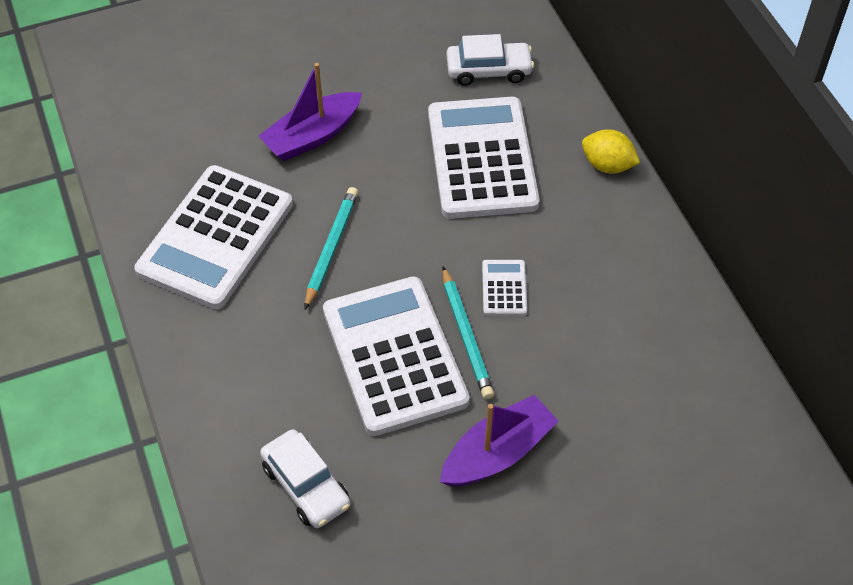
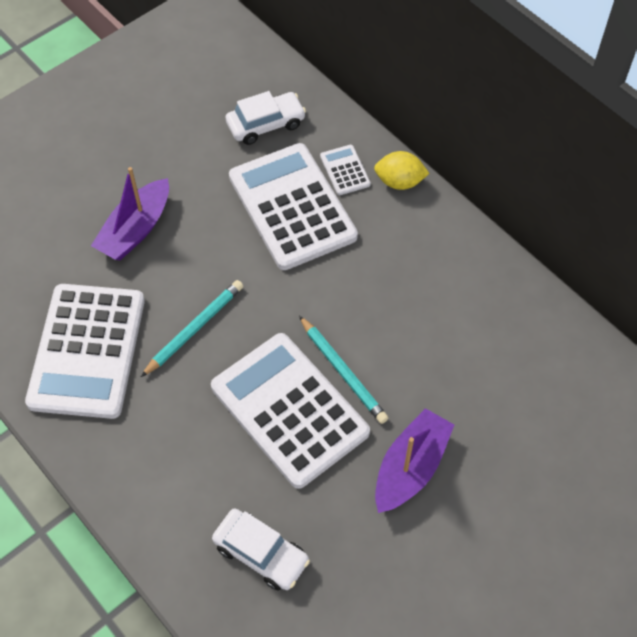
camera: 20 degrees left, 5 degrees up
(331, 248) = (194, 328): turquoise pencil -> turquoise pencil turned 45 degrees clockwise
(504, 288) = (357, 319): white calculator -> white calculator (345, 170)

